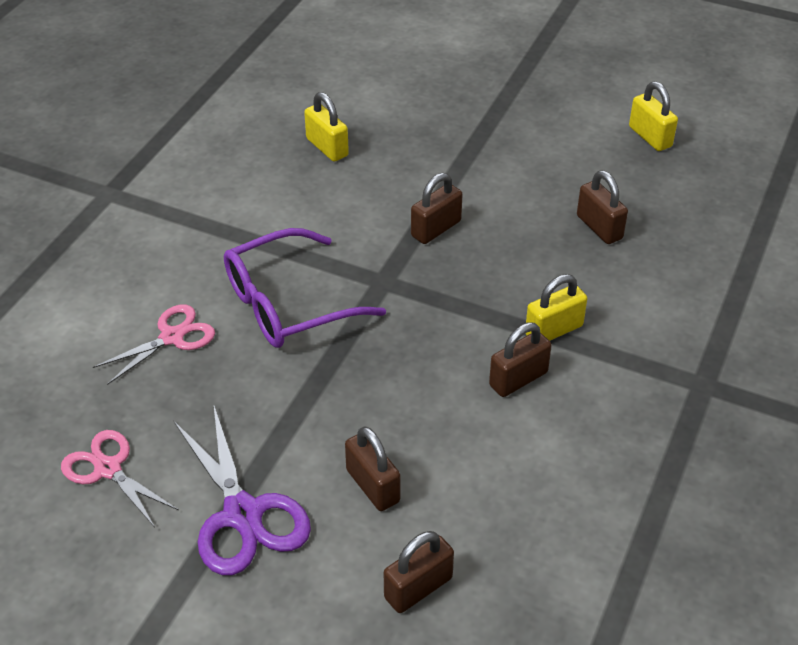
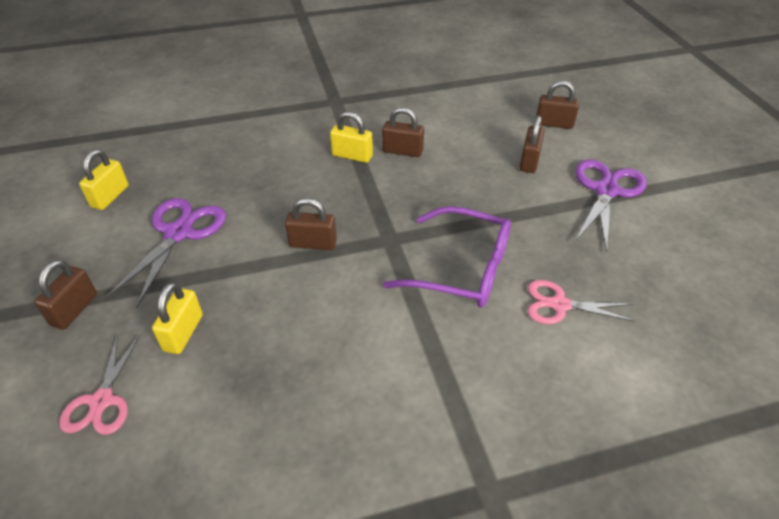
camera: 130 degrees left, 0 degrees up
(107, 469) = (667, 257): pink scissors -> pink scissors (102, 401)
(327, 147) = (270, 367): yellow padlock -> yellow padlock (183, 333)
(544, 158) = (179, 233): none -> purple scissors
(599, 227) = (240, 177): brown padlock -> brown padlock (74, 310)

